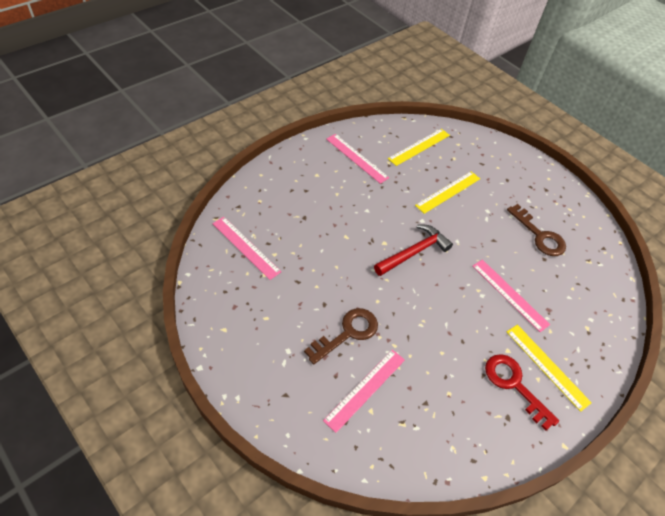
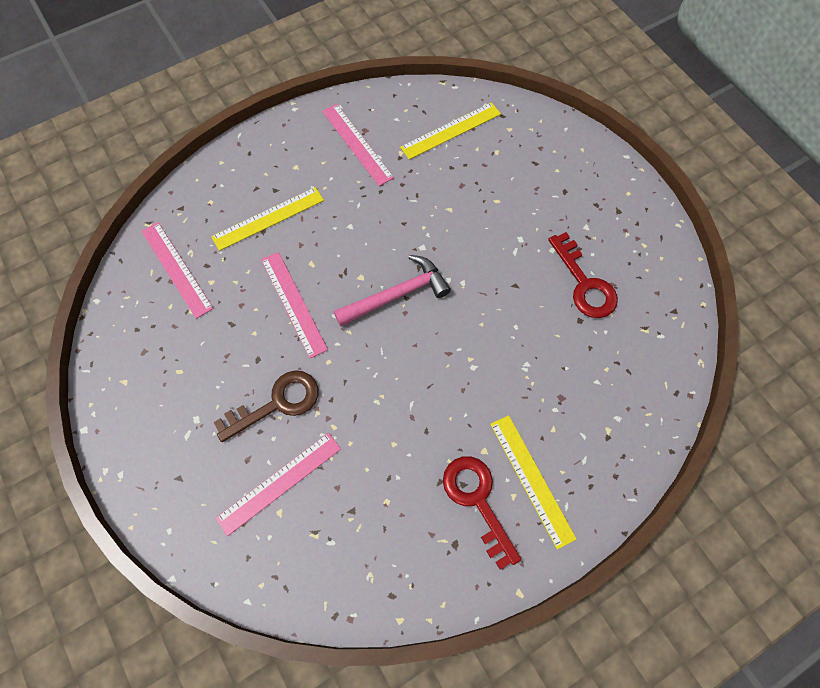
camera: 15 degrees right, 15 degrees up
(414, 252) = (397, 295): red hammer -> pink hammer
(448, 192) = (472, 205): yellow ruler -> yellow ruler (268, 218)
(509, 294) = (512, 369): pink ruler -> pink ruler (293, 303)
(539, 235) = (584, 283): brown key -> red key

